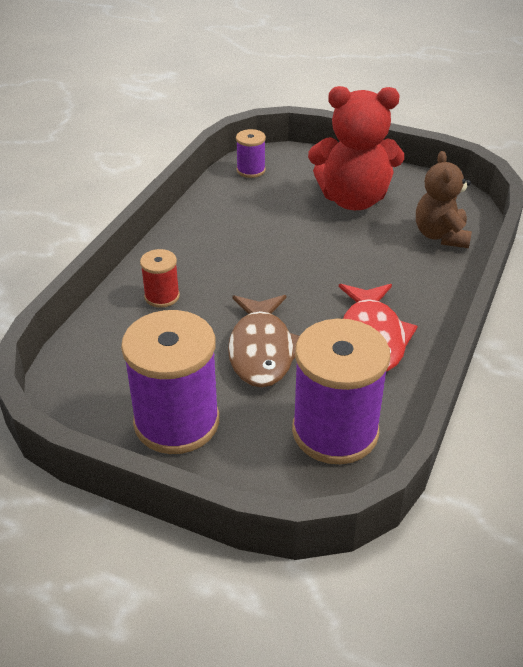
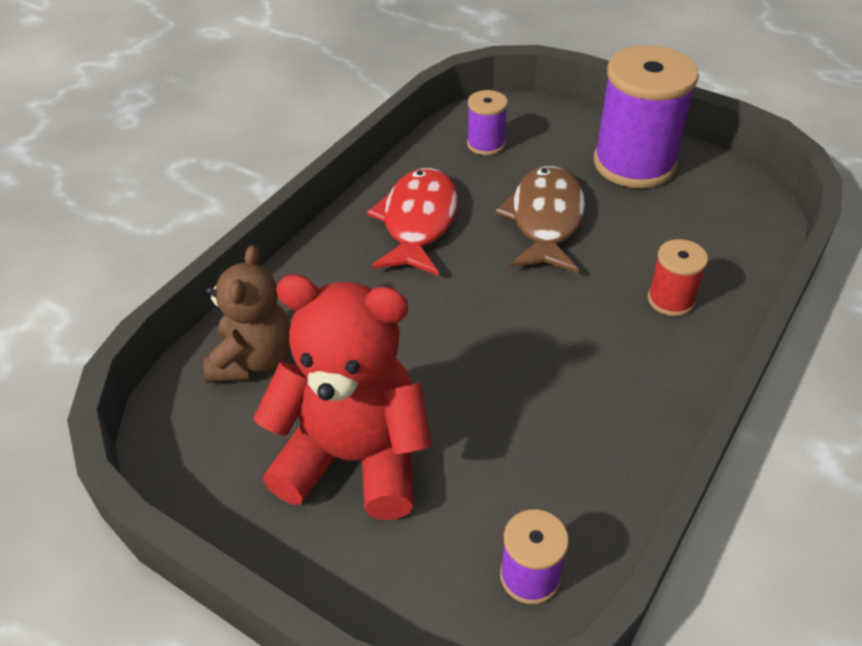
camera: 170 degrees left, 5 degrees up
(335, 431) = (486, 144): purple spool -> purple spool, size x0.48

